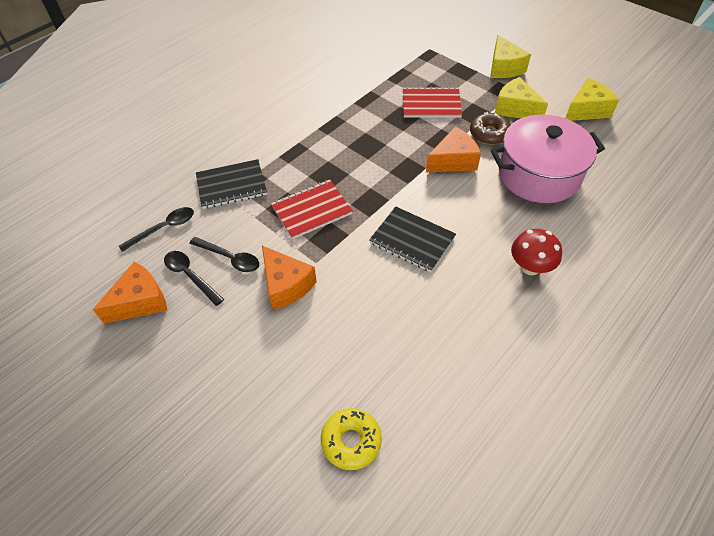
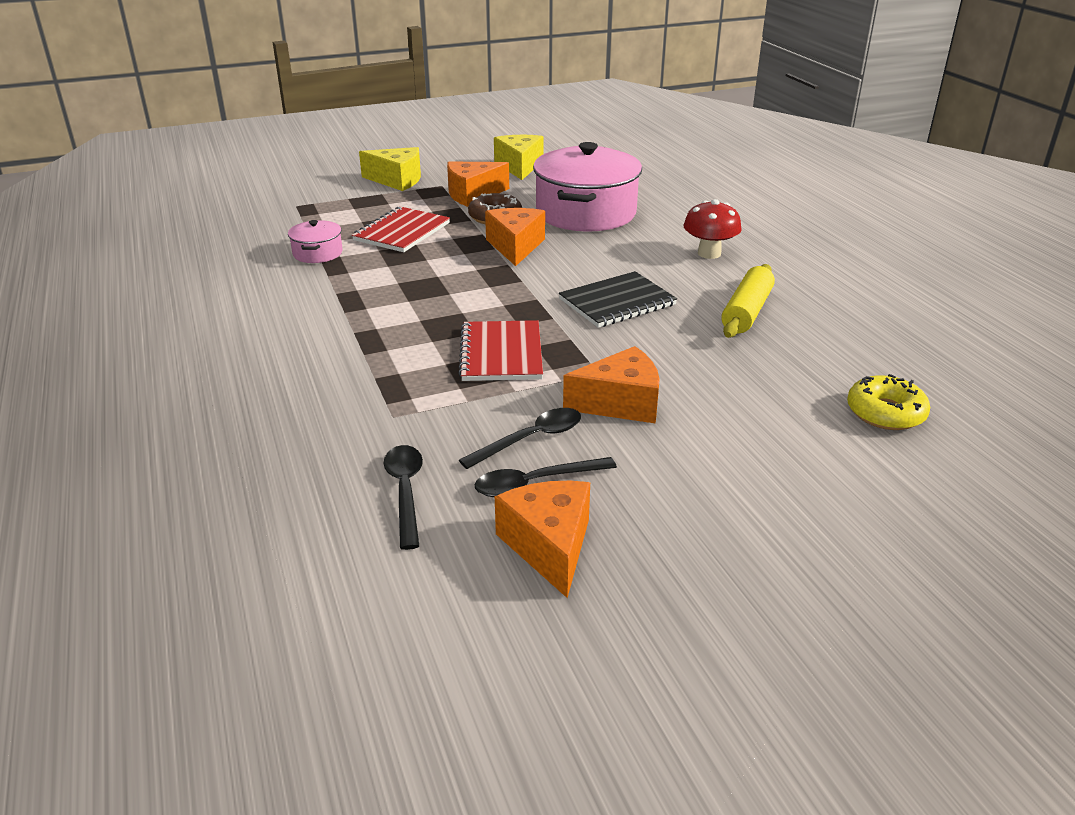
camera: 65 degrees left, 20 degrees down
(231, 185) = (378, 406): black notebook -> none
(376, 86) = (317, 253): none -> pink pot
(449, 317) = (746, 312): none -> yellow rolling pin
(515, 109) = (472, 194): yellow cheese -> orange cheese

